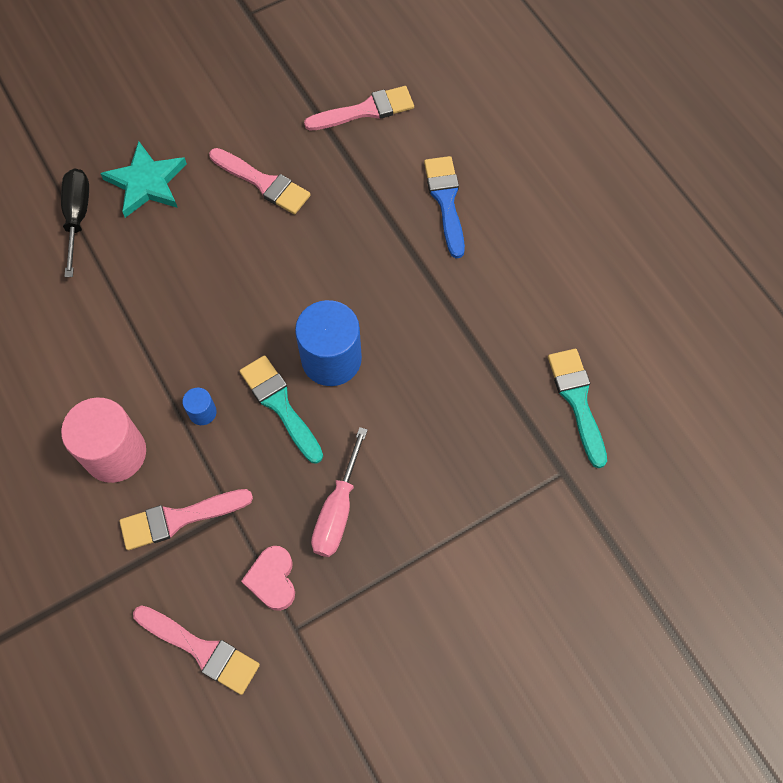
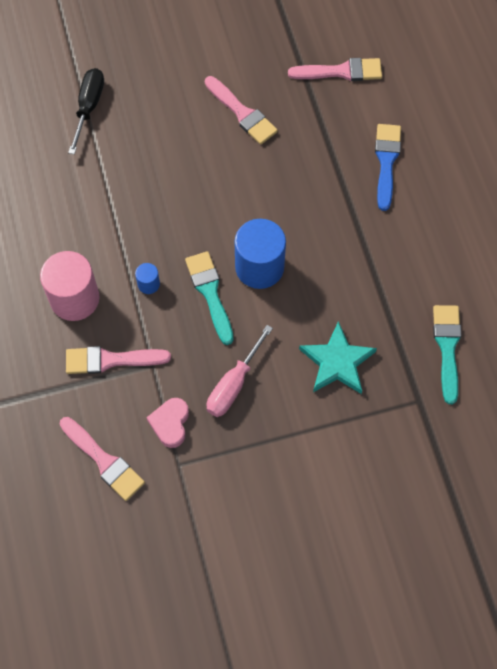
camera: 15 degrees right, 0 degrees up
(146, 182) = (149, 92): turquoise star -> turquoise star (337, 362)

